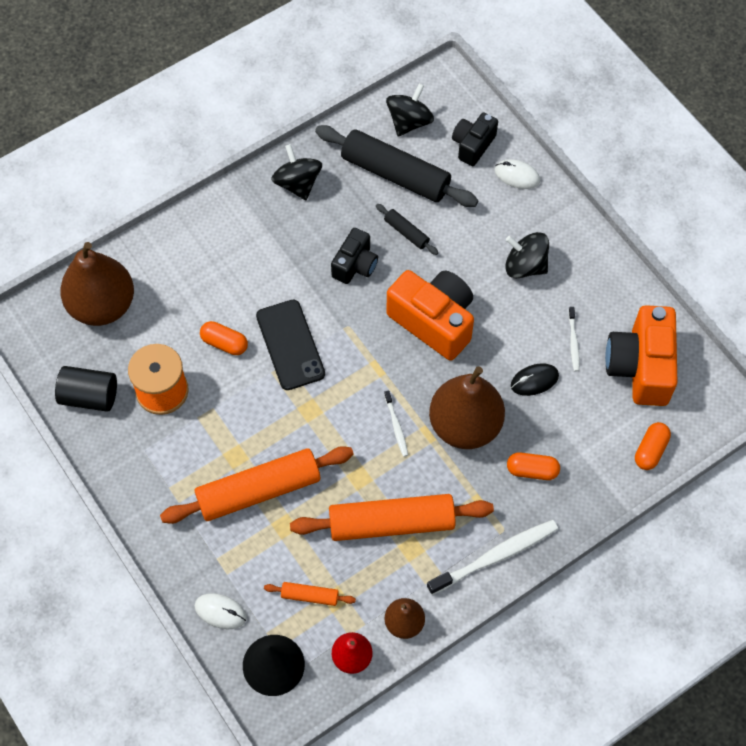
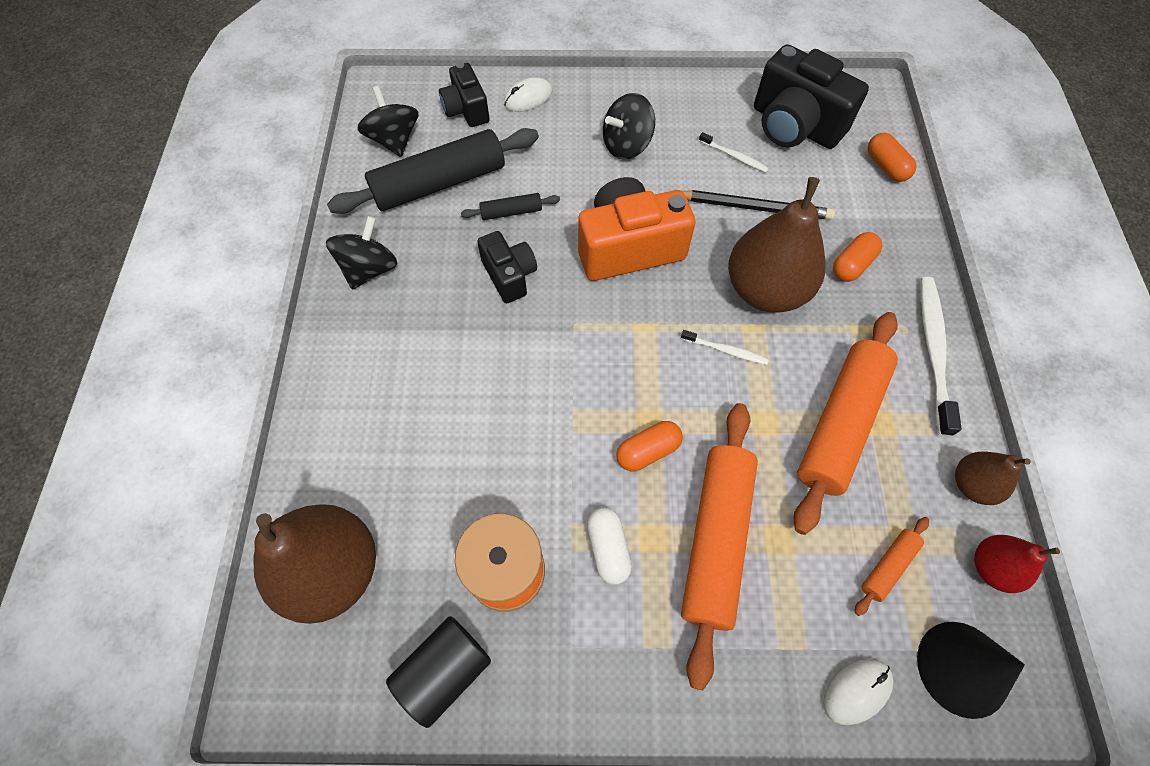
camera: 55 degrees left, 0 degrees up
(212, 435) = (608, 548): none -> white capsule
(224, 343) = (498, 459): orange capsule -> orange capsule (648, 451)
(290, 345) = (554, 392): black phone -> none
(297, 183) = (369, 269): black spinning top -> black spinning top turned 105 degrees clockwise
(534, 380) = (754, 207): black mouse -> black pencil
(640, 367) = (794, 126): orange camera -> black camera

